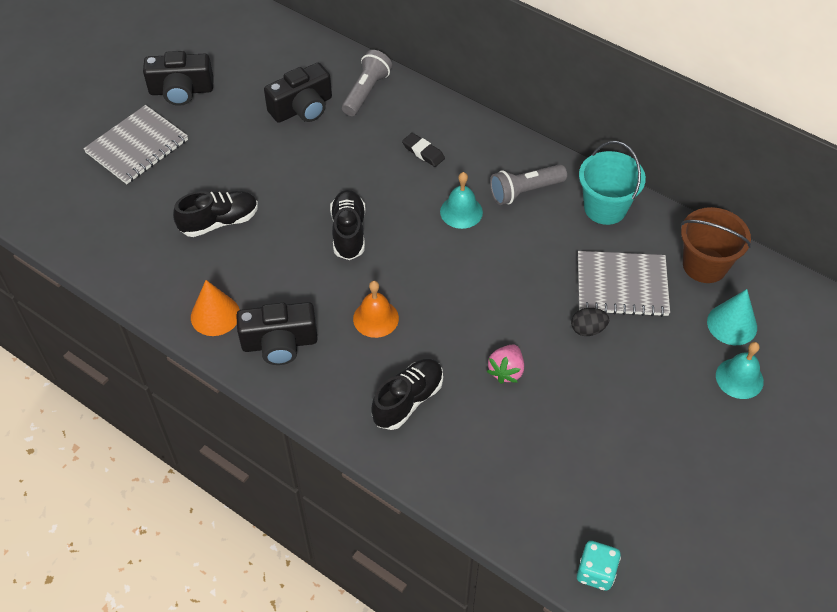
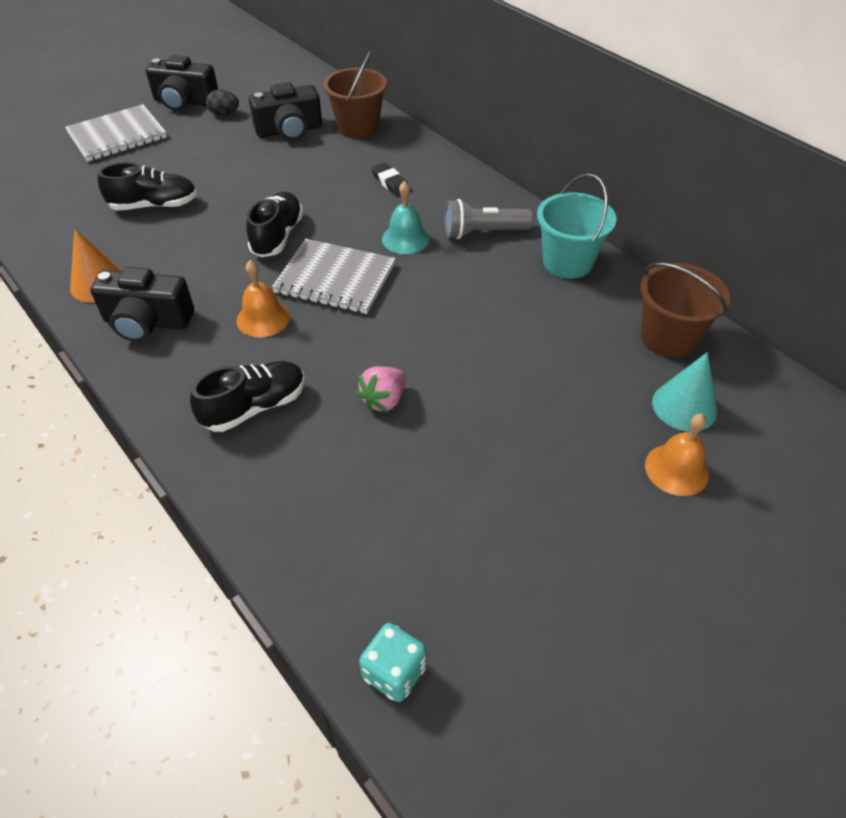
camera: 15 degrees right, 5 degrees down
(366, 92) = (358, 127): grey flashlight -> brown bucket
(588, 329) = (500, 376): black egg -> black egg (224, 114)
(622, 285) = (559, 339): grey notebook -> grey notebook (335, 279)
(739, 378) = (676, 469): turquoise bell -> orange bell

